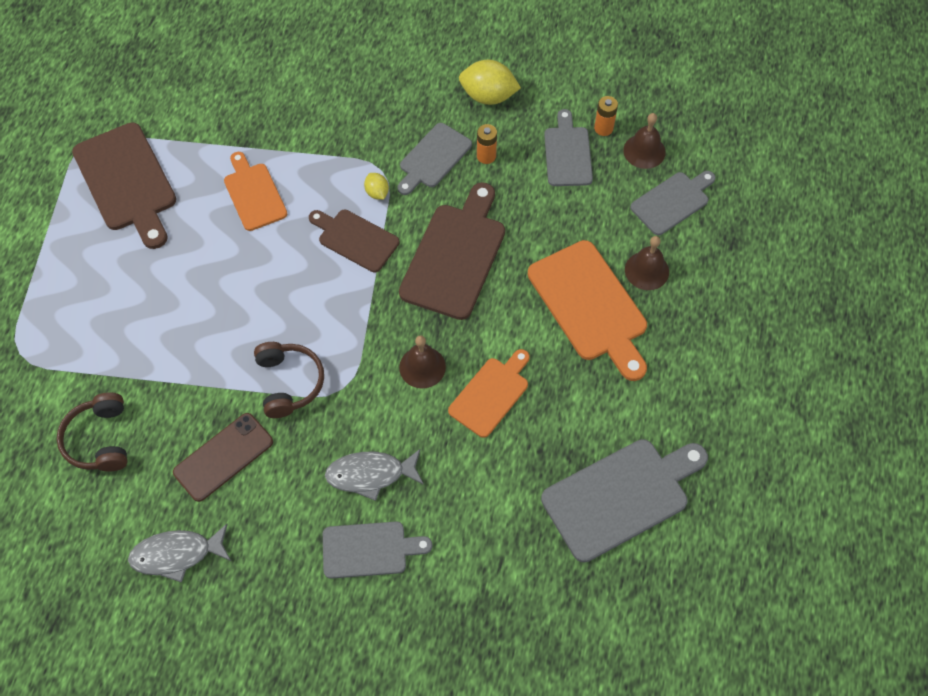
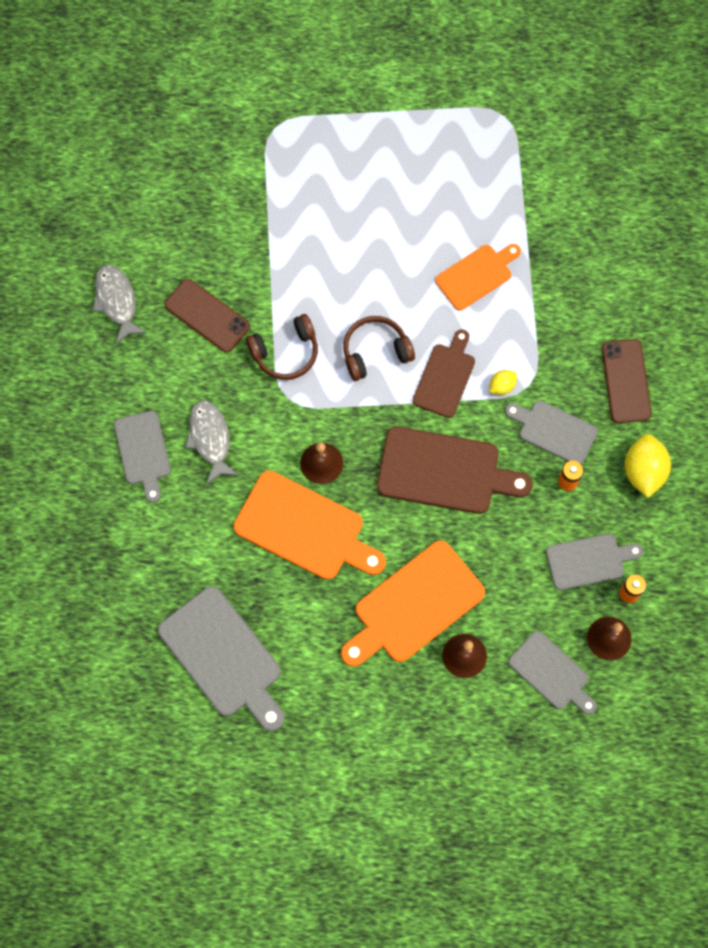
camera: 80 degrees right, 10 degrees up
(100, 439) = (207, 214): brown headphones -> brown headphones (375, 352)
(127, 181) = (467, 161): brown cutting board -> none
(397, 93) = (626, 381): none -> brown phone
(491, 394) = (304, 528): orange cutting board -> orange cutting board, size x1.62

